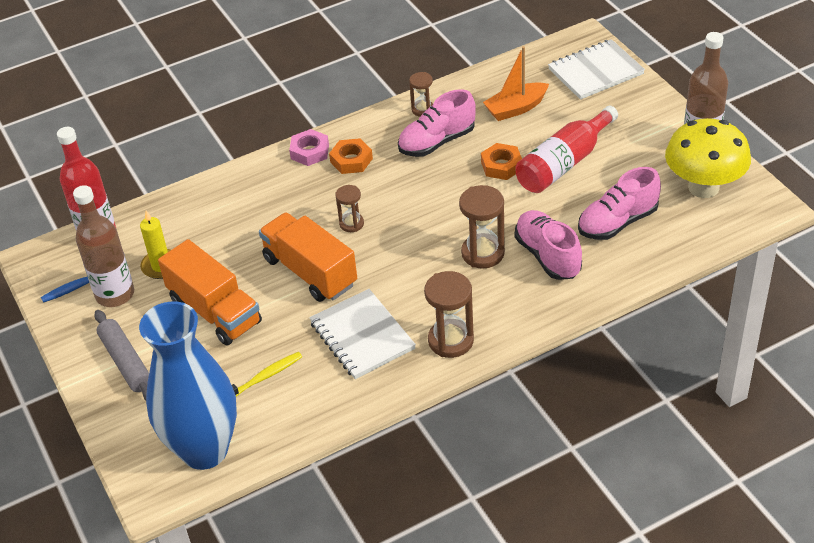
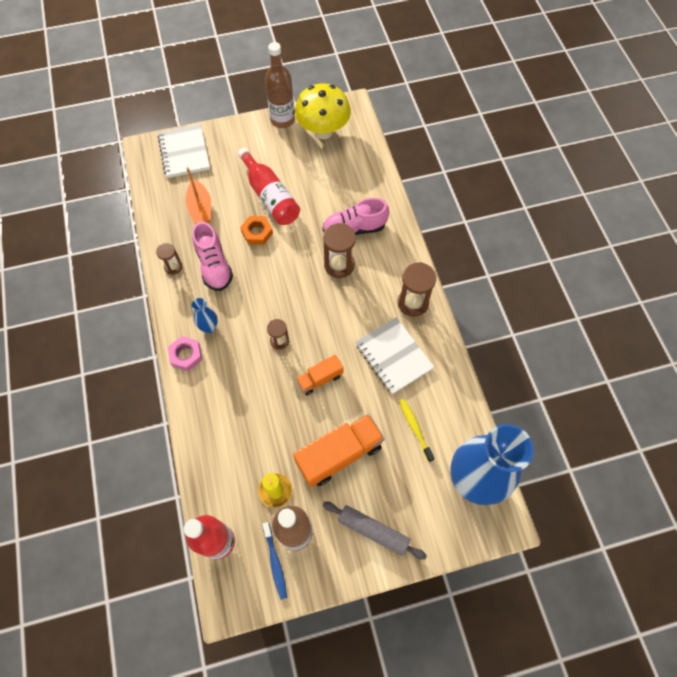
camera: 80 degrees left, 20 degrees up
(126, 362) = (373, 530): grey rolling pin -> grey rolling pin turned 45 degrees clockwise
(310, 272) = (320, 379): orange truck -> orange truck, size x0.56
(351, 160) = (209, 327): orange nut -> blue vase
(362, 336) = (393, 356): white notebook -> white notebook turned 75 degrees clockwise
(617, 222) = (337, 183): pink shoe -> none

